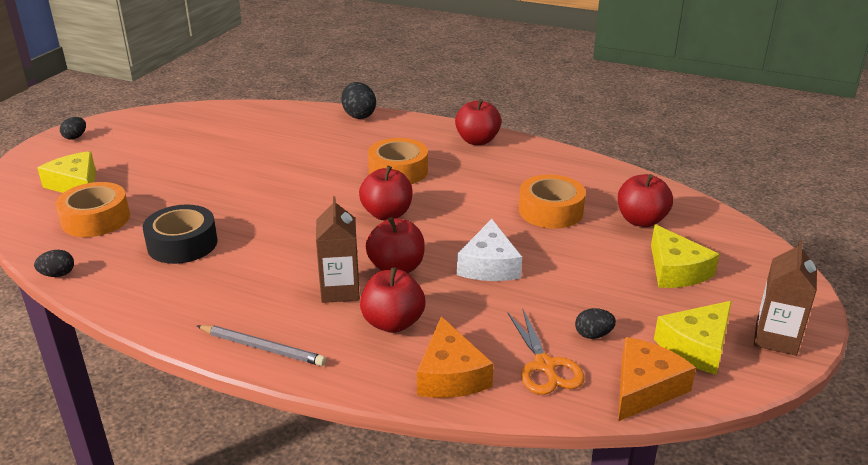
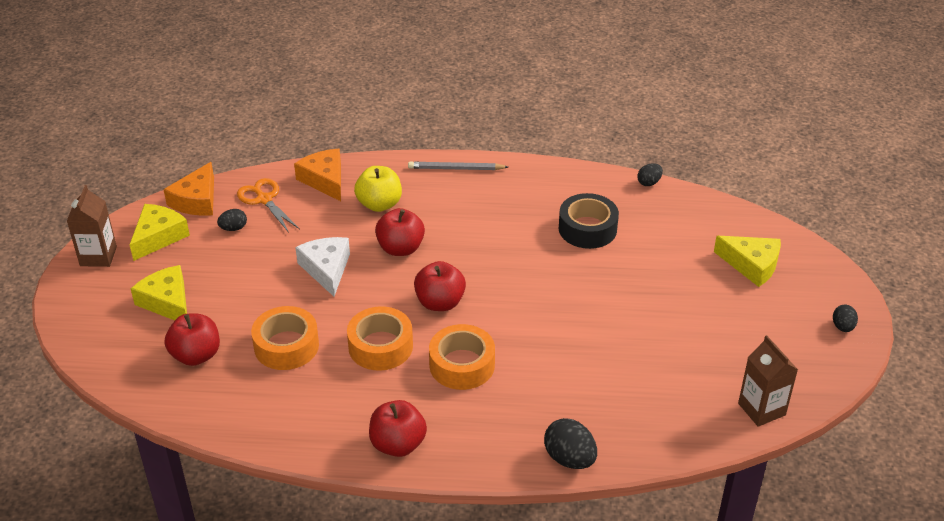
camera: 160 degrees right, 10 degrees up
(96, 219) = (684, 234): orange tape -> orange tape (380, 346)
(340, 290) = (432, 219): brown carton -> brown carton (761, 409)
(393, 323) = (379, 204): red apple -> yellow apple

